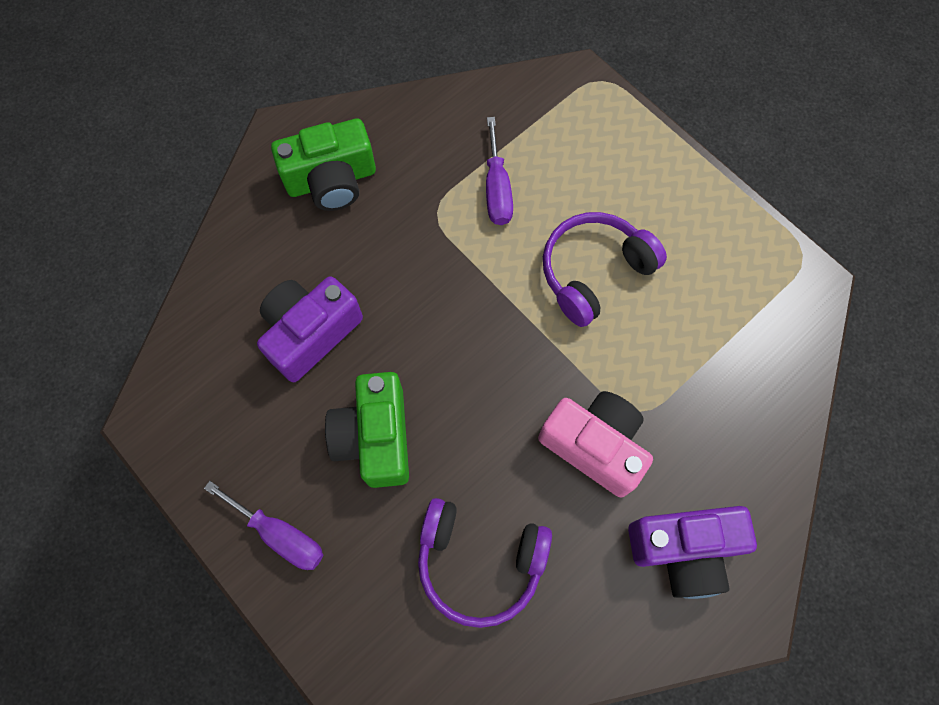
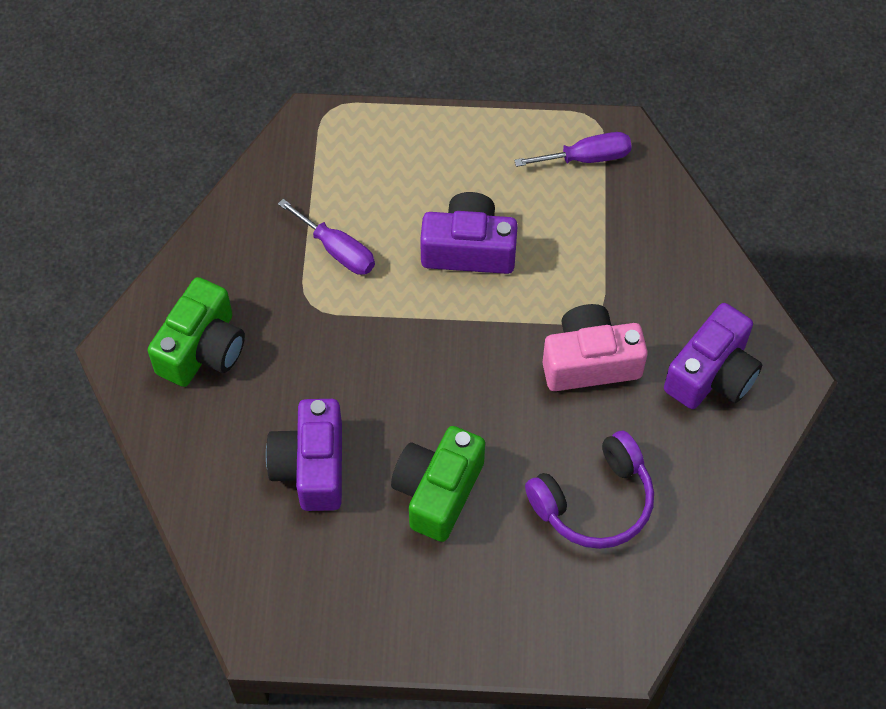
camera: 45 degrees left, 10 degrees down
(280, 534) = (443, 613): purple screwdriver -> purple screwdriver (586, 158)
(375, 437) = (438, 491): green camera -> green camera turned 75 degrees clockwise
(594, 272) = (469, 249): purple headphones -> purple camera

